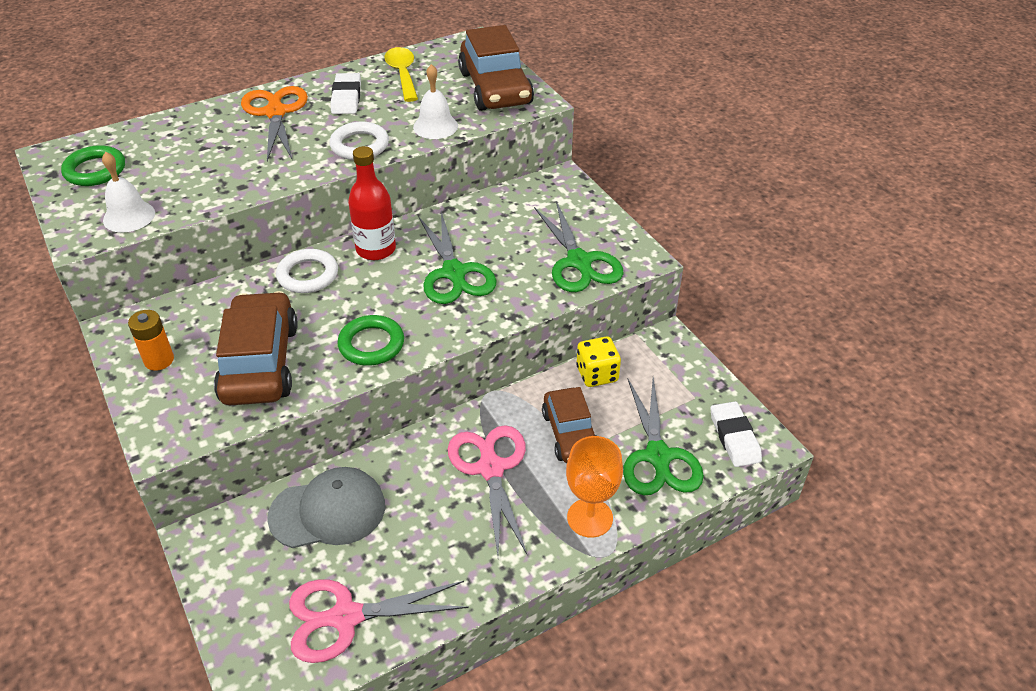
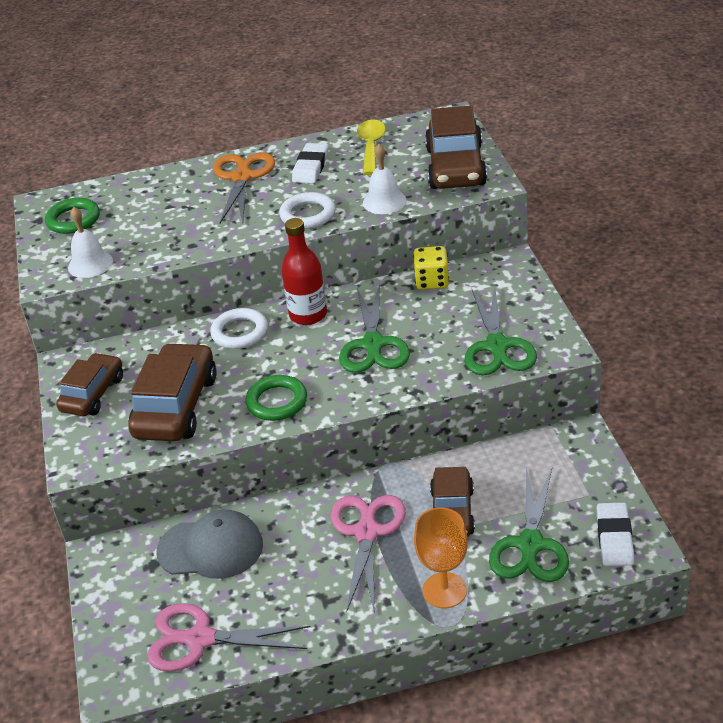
camera: 20 degrees right, 5 degrees down
(159, 360) = (93, 394): orange battery -> brown car
(597, 374) = (498, 460): yellow dice -> yellow dice (432, 281)

